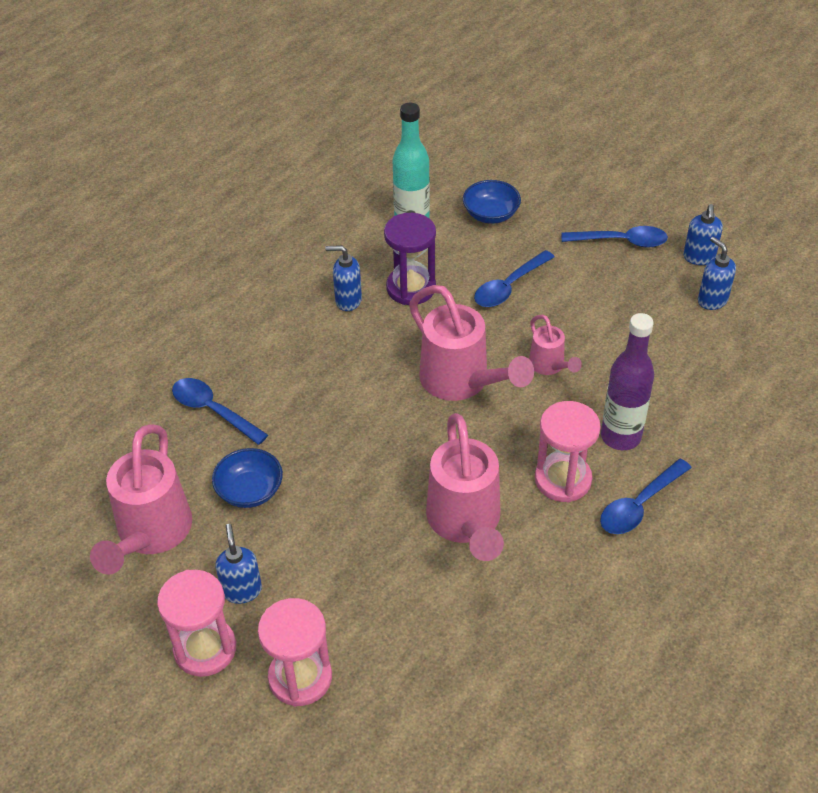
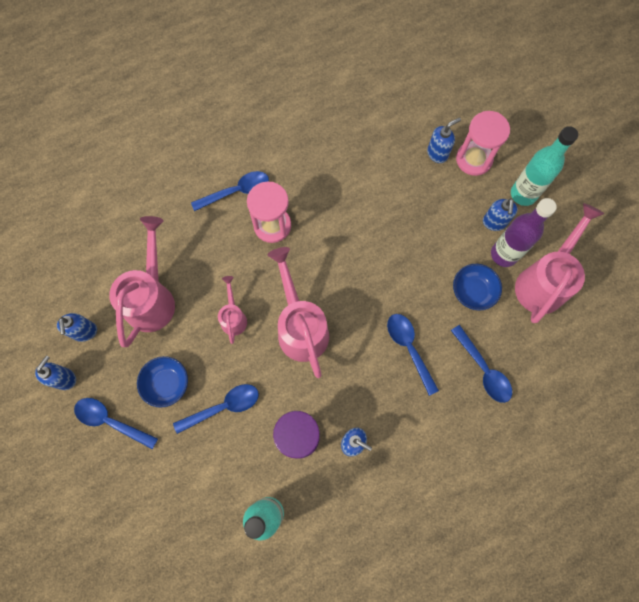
camera: 160 degrees left, 25 degrees up
(205, 649) = (523, 194): pink hourglass -> turquoise bottle
(315, 403) = (409, 348): none -> blue spoon
(363, 666) = (437, 153): none -> blue soap dispenser
(465, 523) = (346, 217): pink watering can -> pink watering can (152, 298)
(491, 214) = (196, 499): blue bowl -> blue bowl (167, 383)
(620, 436) = (219, 242): purple bottle -> purple bottle (504, 254)

